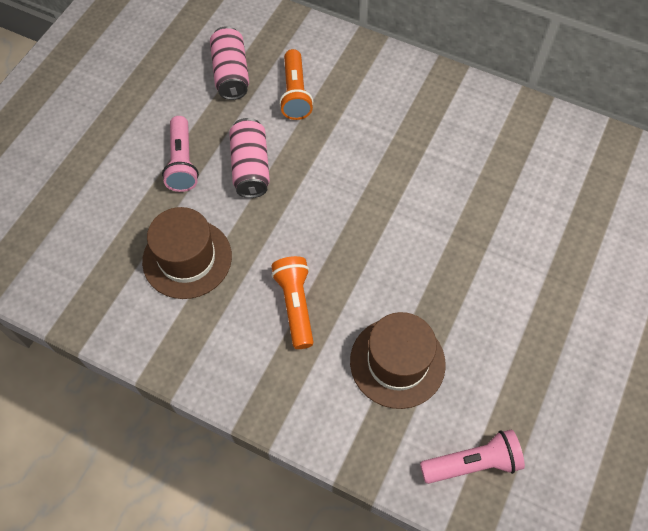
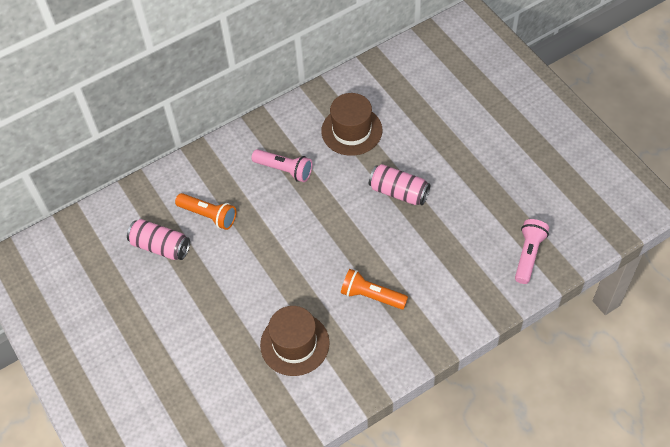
camera: 55 degrees left, 5 degrees down
(182, 162) = (215, 312): pink flashlight -> pink flashlight (284, 170)
(250, 167) = (249, 272): pink can -> pink can (399, 192)
(397, 362) = (445, 260): brown hat -> brown hat (351, 130)

